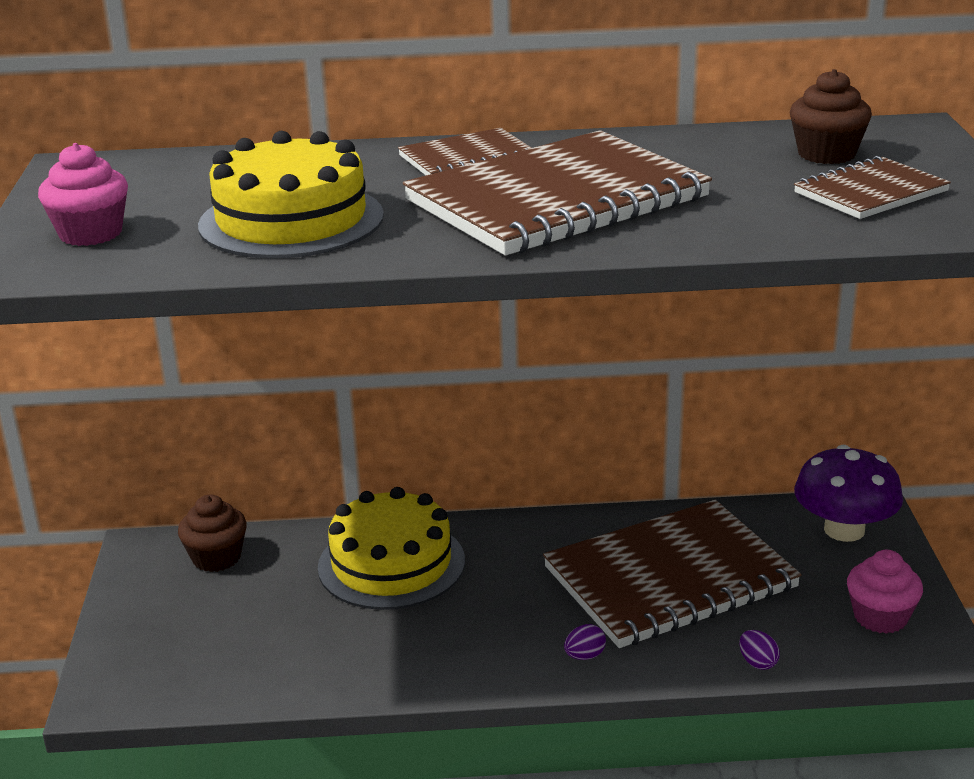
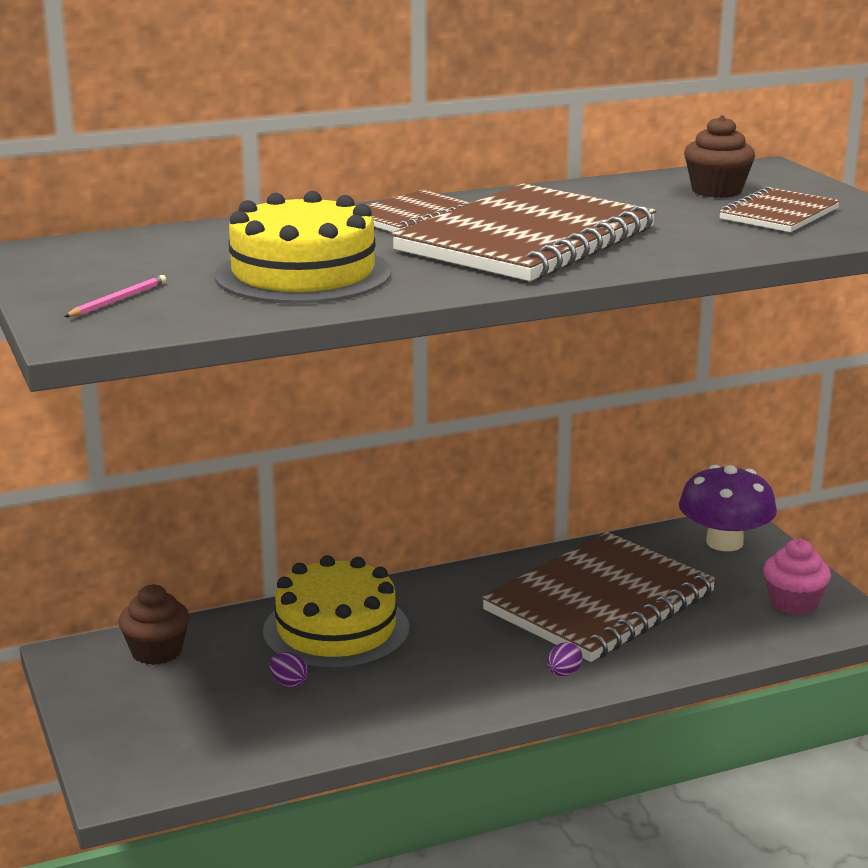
camera: 20 degrees left, 5 degrees down
(90, 233) = (117, 300): pink cupcake -> pink pencil
(757, 663) = (714, 653): purple egg -> purple egg (289, 683)

